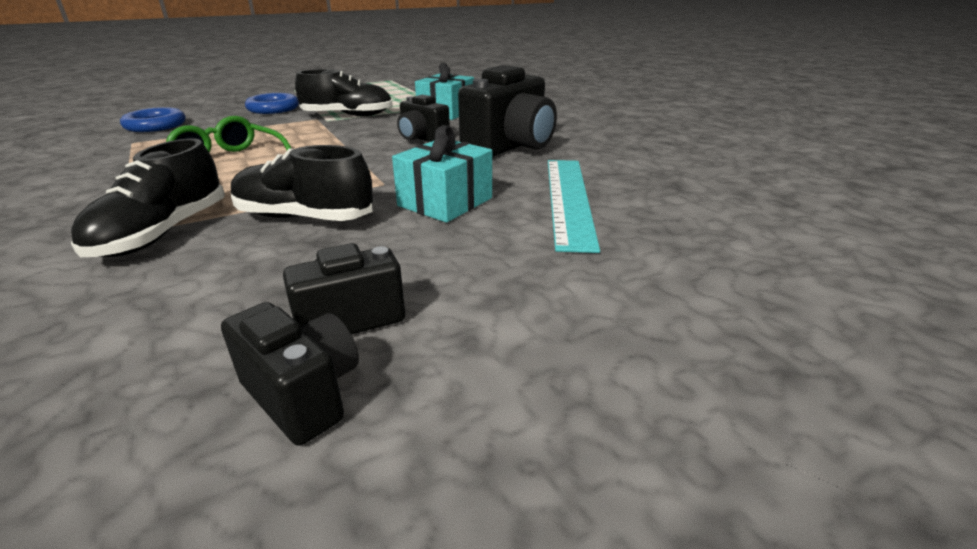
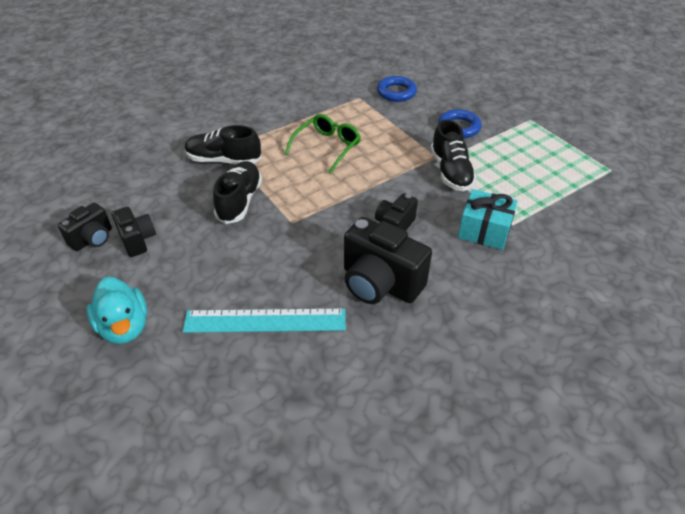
camera: 85 degrees right, 15 degrees up
(445, 202) = (260, 256): turquoise gift -> none
(597, 310) = (124, 327): none -> turquoise duck

